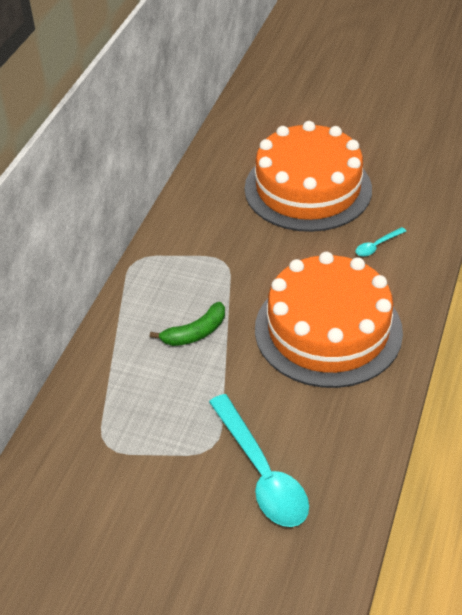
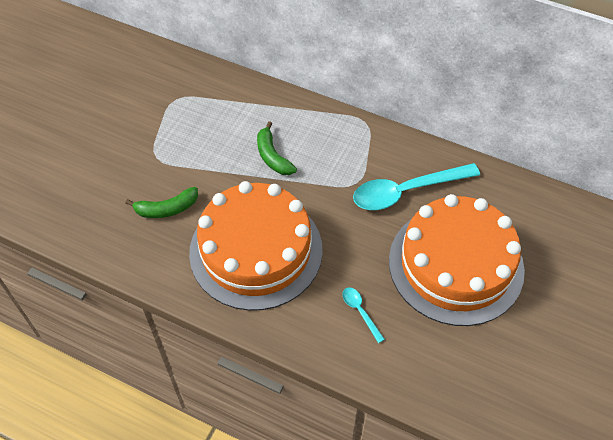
camera: 95 degrees right, 10 degrees up
(261, 472) = (124, 185): turquoise spoon -> turquoise spoon (406, 191)
(289, 419) = (167, 209): none -> green banana

